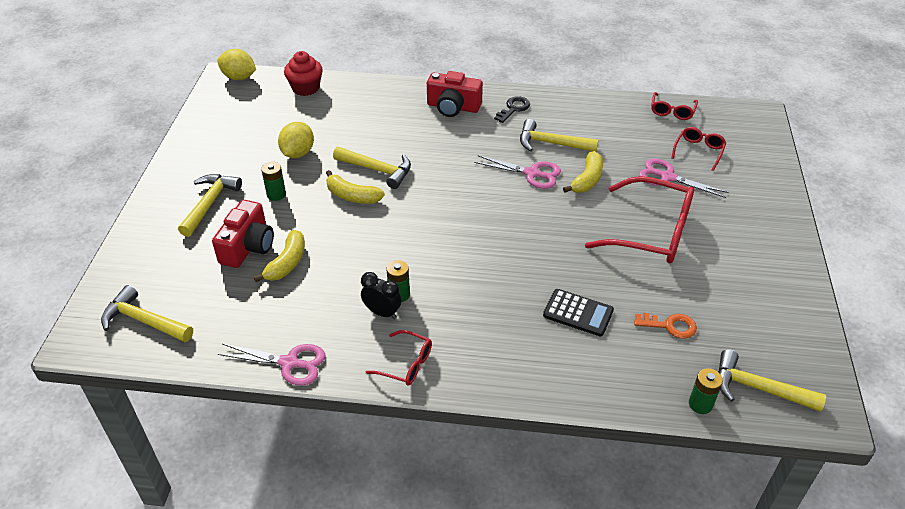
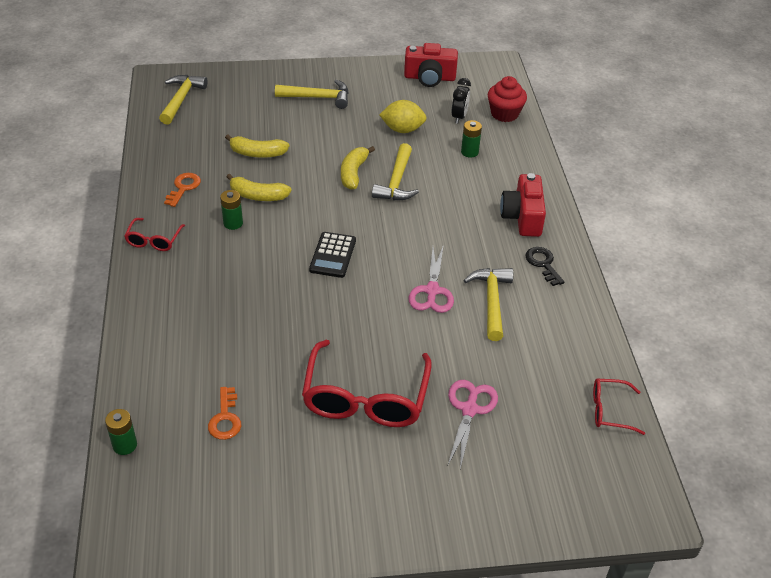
camera: 75 degrees right, 0 degrees up
(239, 77) = (501, 72): yellow lemon -> none
(248, 247) = (271, 129): red camera -> red camera (429, 78)
(276, 194) = (341, 129): green battery -> green battery (469, 152)
(289, 363) = (148, 177): pink scissors -> none
(322, 331) = (183, 188): none -> orange key
(382, 312) = (210, 217): black clock -> black clock (459, 117)
(513, 108) = (543, 264): black key -> black key turned 135 degrees counterclockwise
(578, 313) = (231, 345): black calculator -> black calculator (333, 255)
(587, 179) = (438, 337): yellow banana -> yellow banana (258, 196)
(698, 151) = (534, 440): red glasses -> none
(757, 388) = (149, 494): yellow hammer -> none

